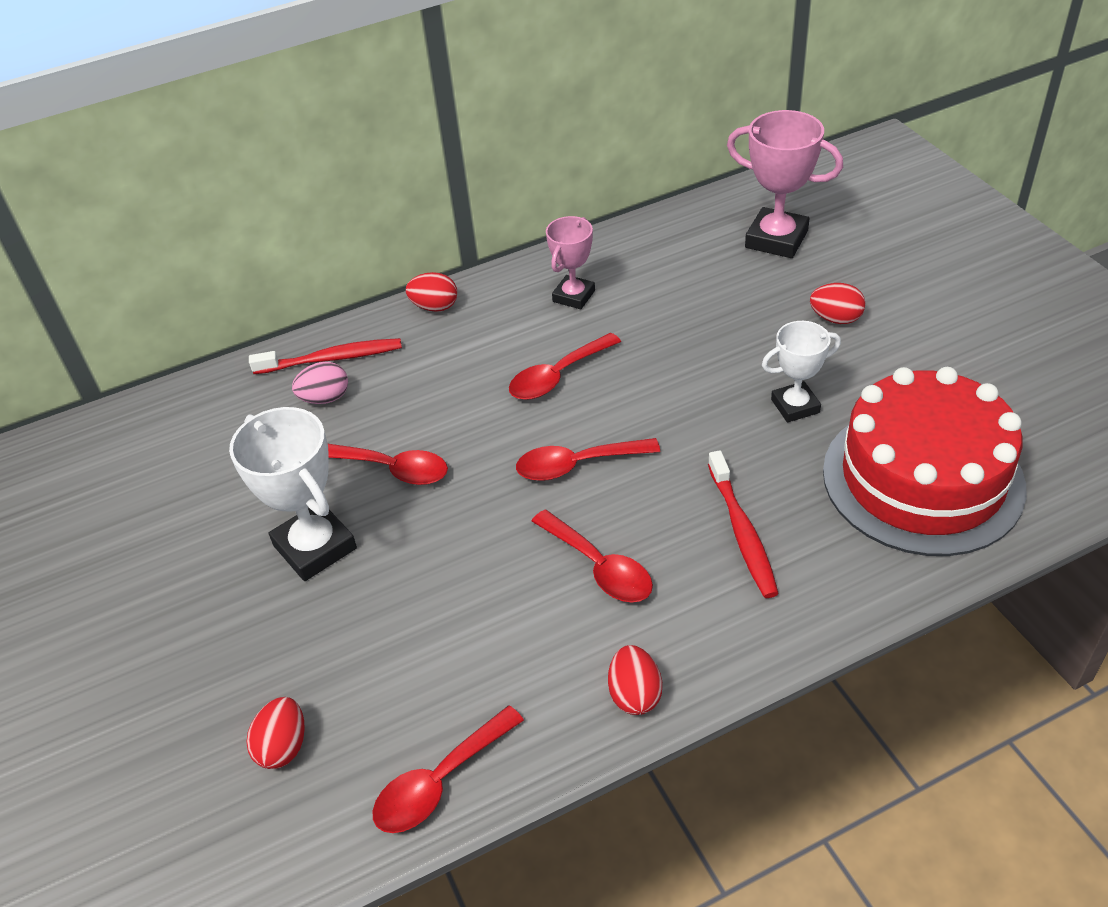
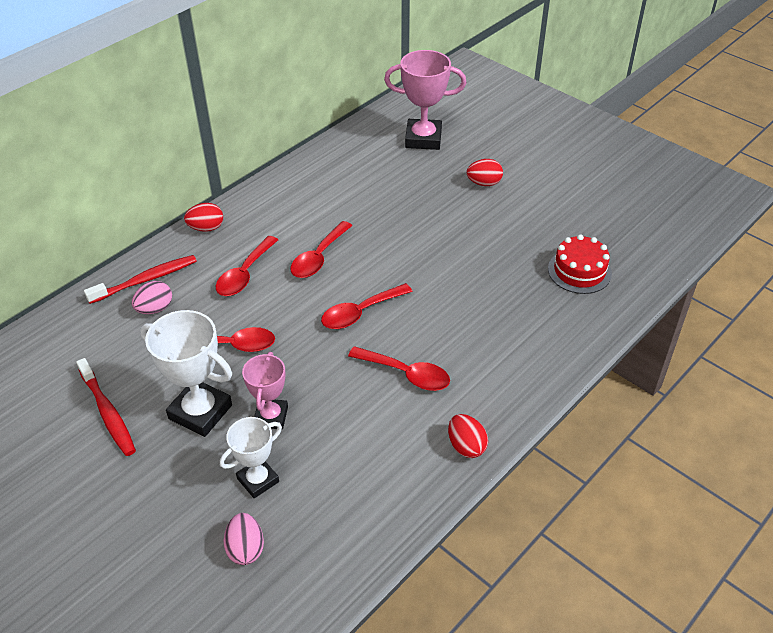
camera: 25 degrees left, 0 degrees up
(283, 746) = (245, 549): red egg -> pink egg
(440, 781) = (366, 537): red spoon -> red spoon (245, 274)
(573, 296) = (304, 201): pink trophy -> pink trophy (271, 416)
(742, 532) = (486, 329): red toothbrush -> red toothbrush (108, 412)
(795, 406) = (483, 243): white trophy -> white trophy (258, 480)
(922, 478) = (579, 271): red cake -> red cake, size x0.50

